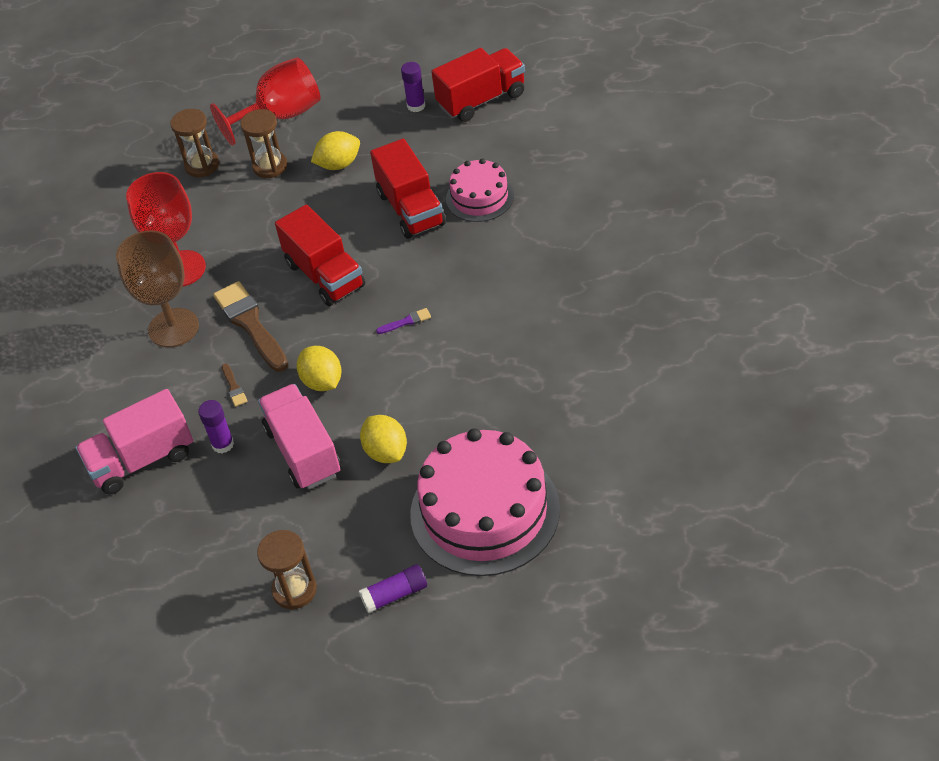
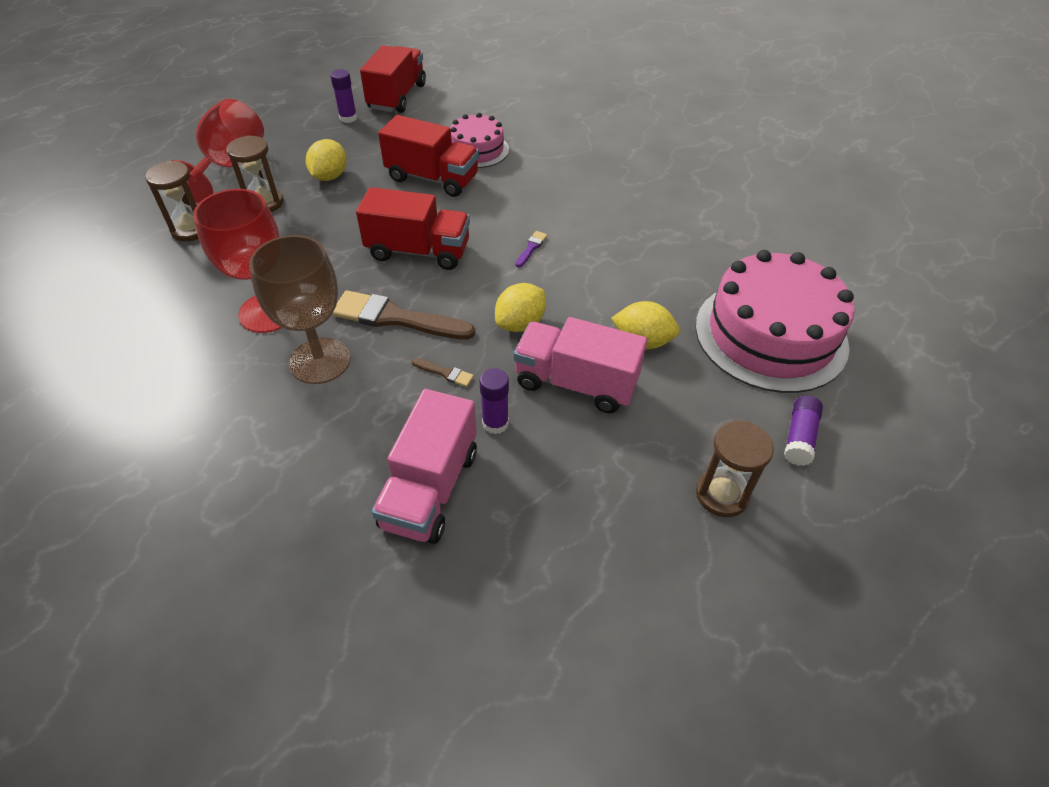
camera: 50 degrees left, 0 degrees up
(322, 382) = (520, 324): yellow lemon -> yellow lemon turned 60 degrees counterclockwise

